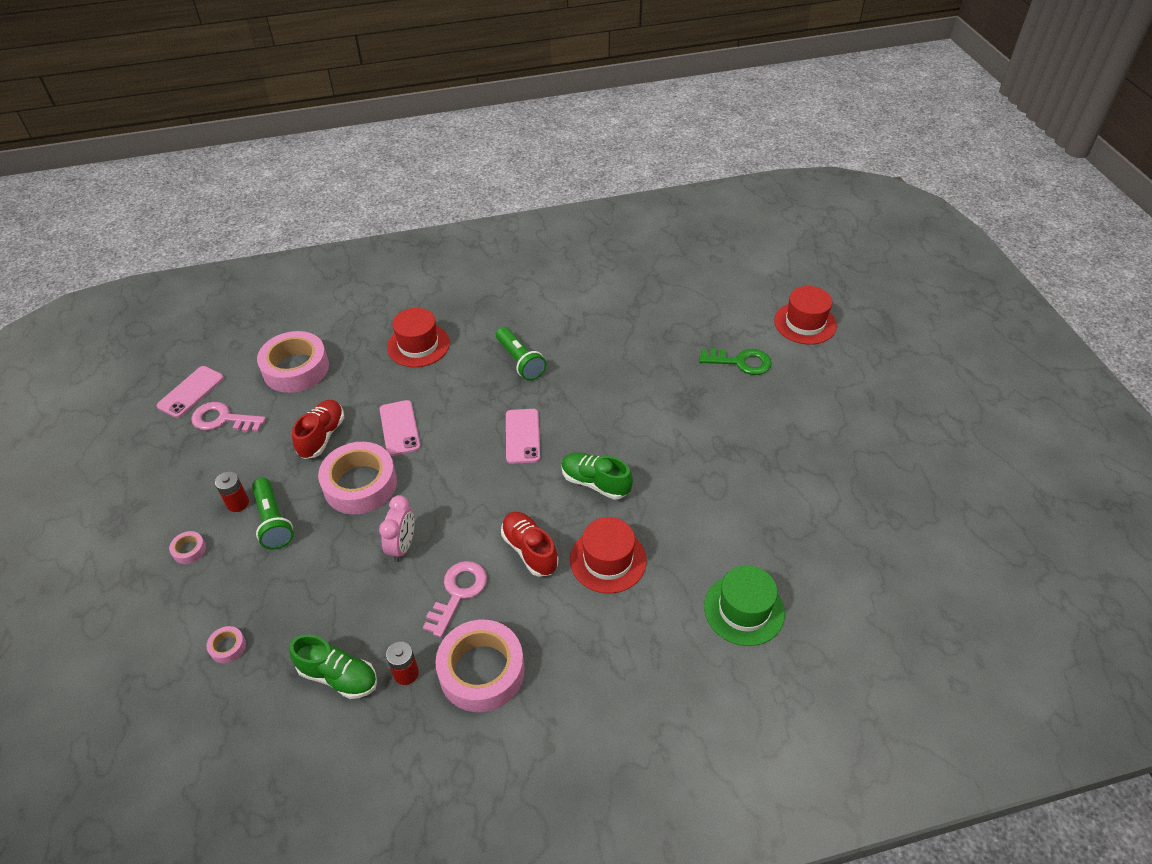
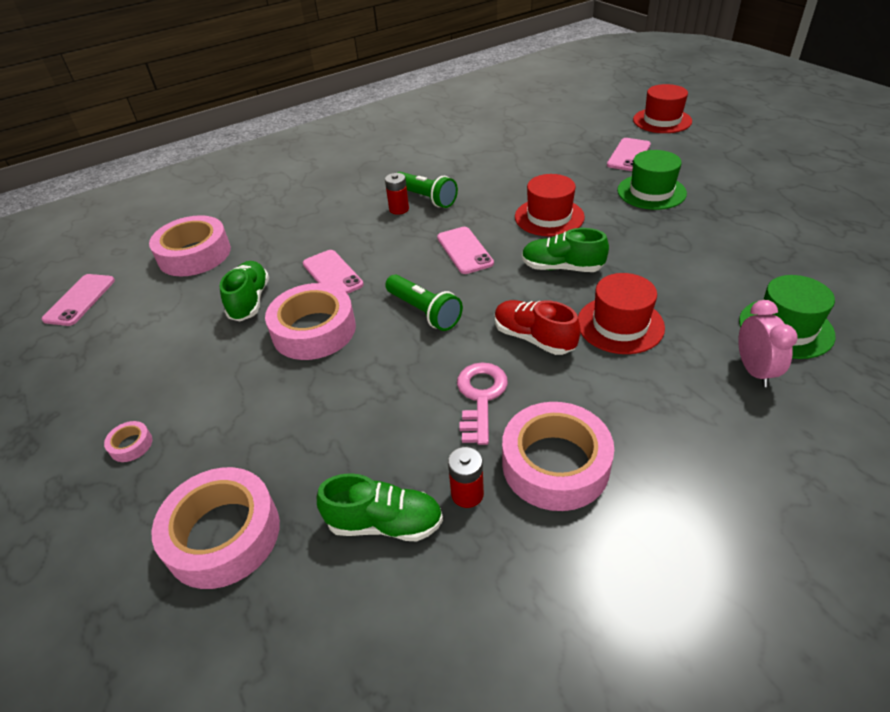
camera: 15 degrees left, 5 degrees down
(223, 419) = (127, 314): pink key -> none
(228, 647) = (223, 535): pink tape -> pink tape, size x2.39
(238, 503) = (176, 383): red battery -> red battery (399, 209)
(273, 521) = (227, 389): green flashlight -> green flashlight (424, 312)
(322, 436) = (250, 301): red shoe -> green shoe
(402, 546) = (392, 371): pink clock -> pink clock (754, 371)
(418, 345) = (317, 209): red hat -> red hat (549, 217)
(731, 417) = (651, 192): none -> green hat
(740, 362) = (628, 155): green key -> pink phone

